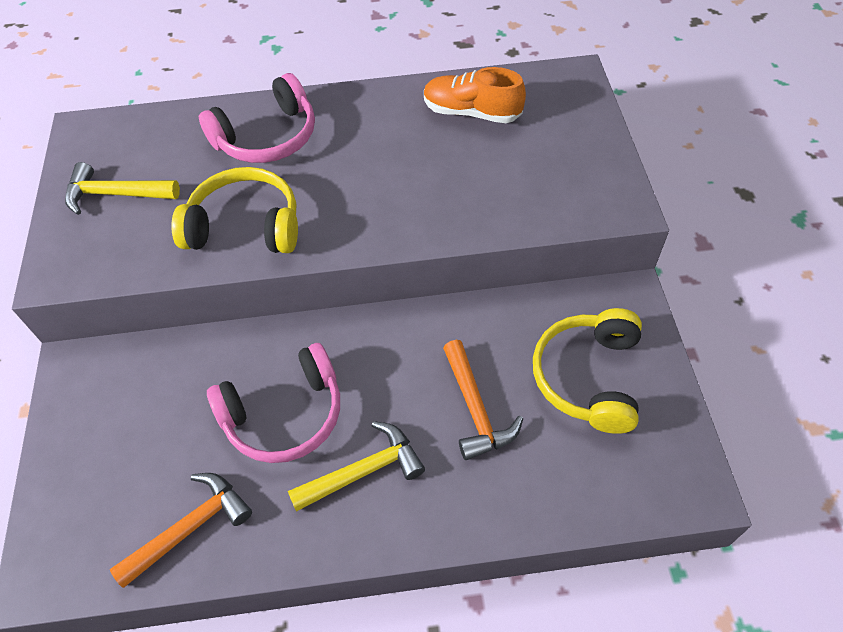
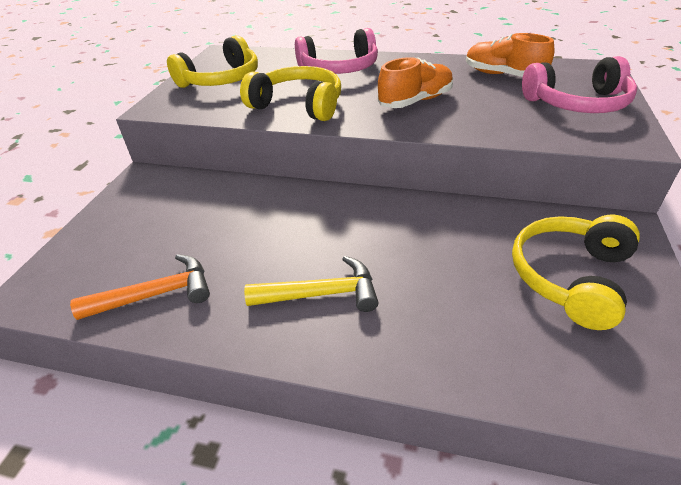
camera: 20 degrees right, 15 degrees down
(116, 194) = (221, 79): yellow hammer -> yellow headphones
(284, 414) = (274, 238): pink headphones -> pink headphones (577, 103)
(384, 187) = (415, 101): none -> orange shoe
(475, 409) = (445, 274): orange hammer -> none

